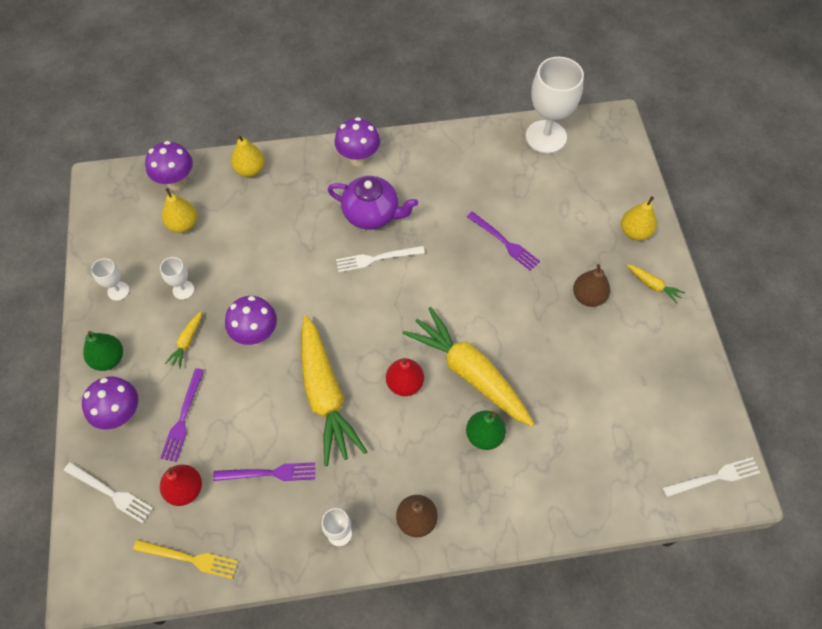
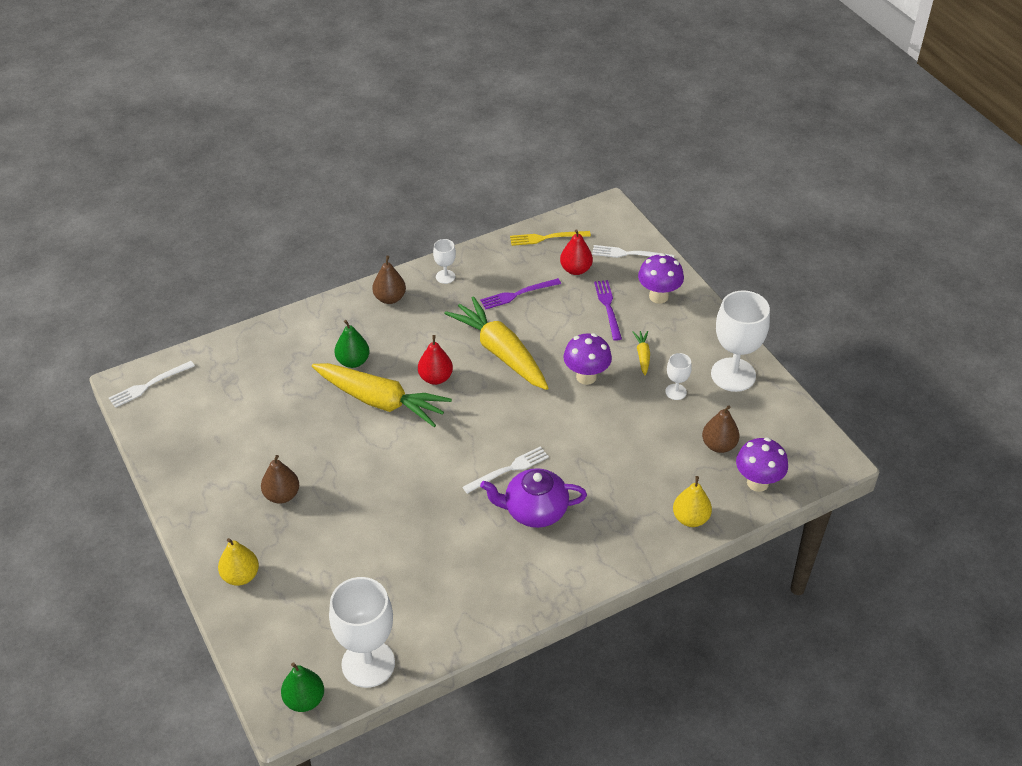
camera: 160 degrees right, 15 degrees down
(109, 359) = (699, 327): green pear -> green pear (304, 700)
(118, 291) = (733, 375): white goblet -> white goblet, size x2.13
(183, 224) = (719, 445): yellow pear -> brown pear
(358, 158) = (579, 567): purple mushroom -> none
(504, 242) = (382, 523): purple fork -> none
(653, 285) = (215, 525): yellow carrot -> none

